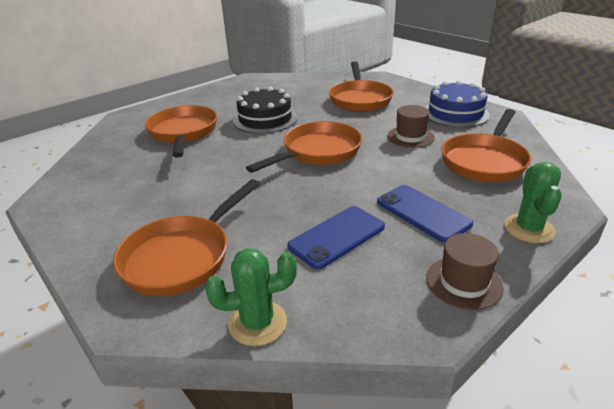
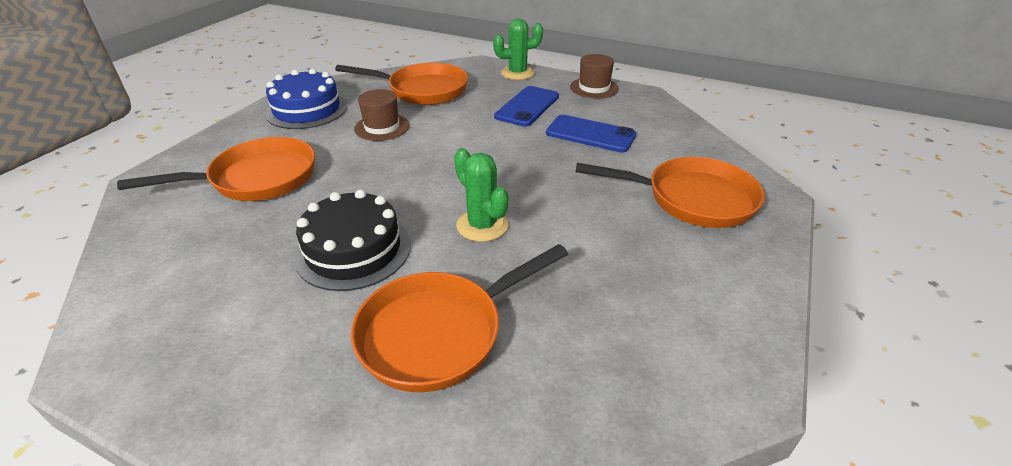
camera: 115 degrees left, 5 degrees up
(257, 323) = (706, 143): green cactus -> green cactus (482, 225)
(318, 152) = (446, 176): orange pan -> none

